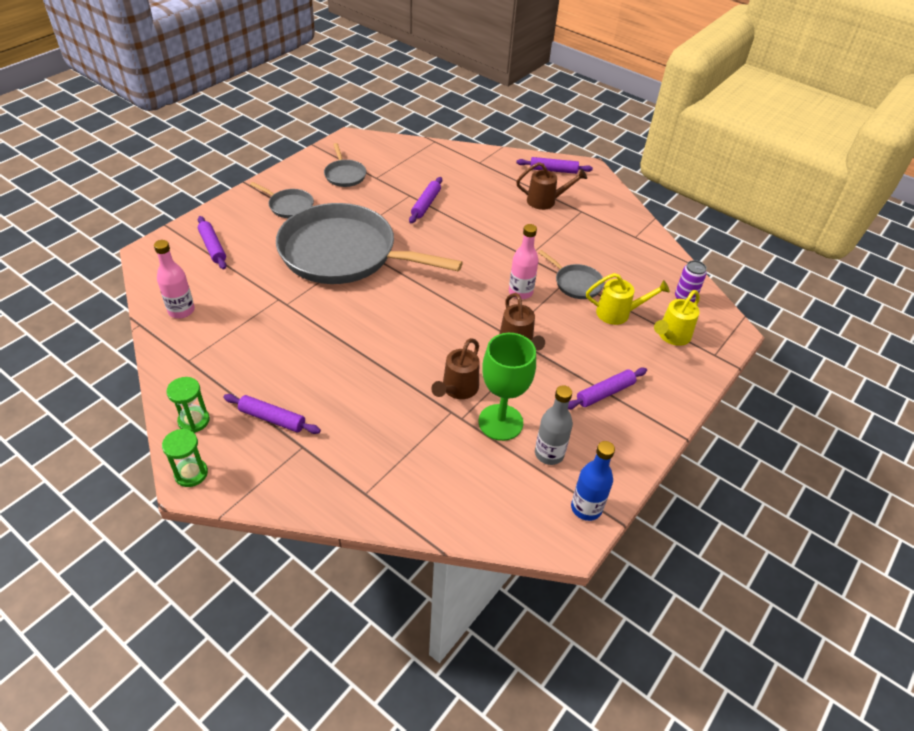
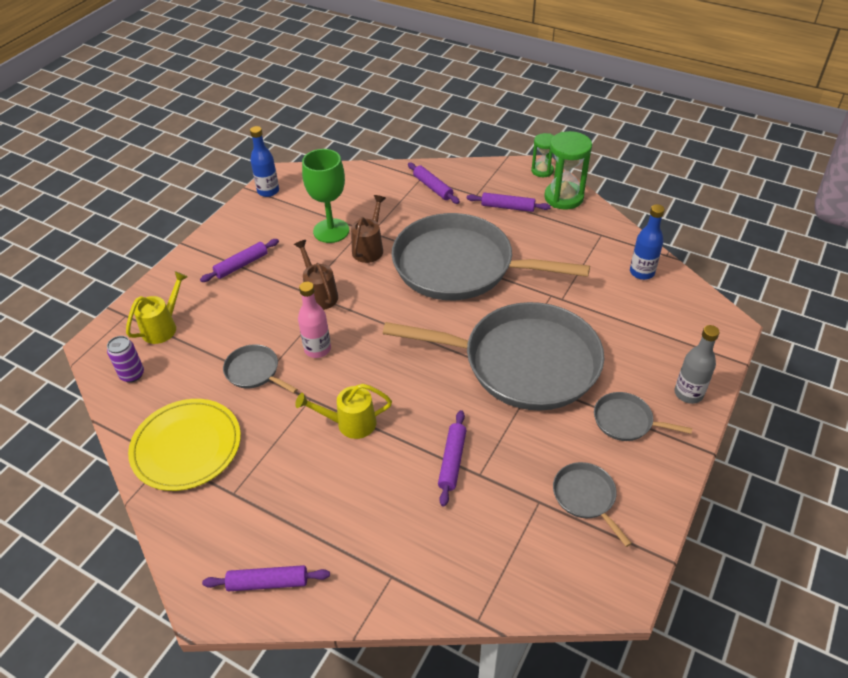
camera: 175 degrees right, 0 degrees up
(181, 311) = (642, 272): pink bottle -> blue bottle
(194, 421) = (563, 197): green hourglass -> green hourglass, size x1.69
(212, 247) = (669, 344): purple rolling pin -> purple rolling pin (433, 187)
(364, 350) = (459, 266): none -> grey pan
(545, 201) = (284, 503): brown watering can -> none
(549, 454) = (293, 217): grey bottle -> grey bottle (688, 393)
(618, 313) = (213, 343): yellow watering can -> yellow watering can (350, 423)
(621, 241) = (186, 447): none -> yellow plate

